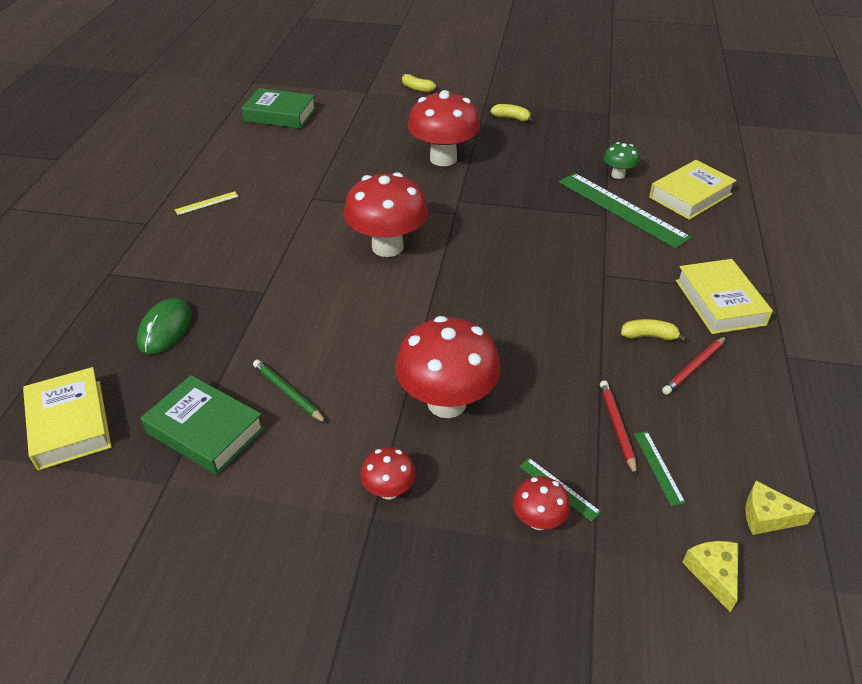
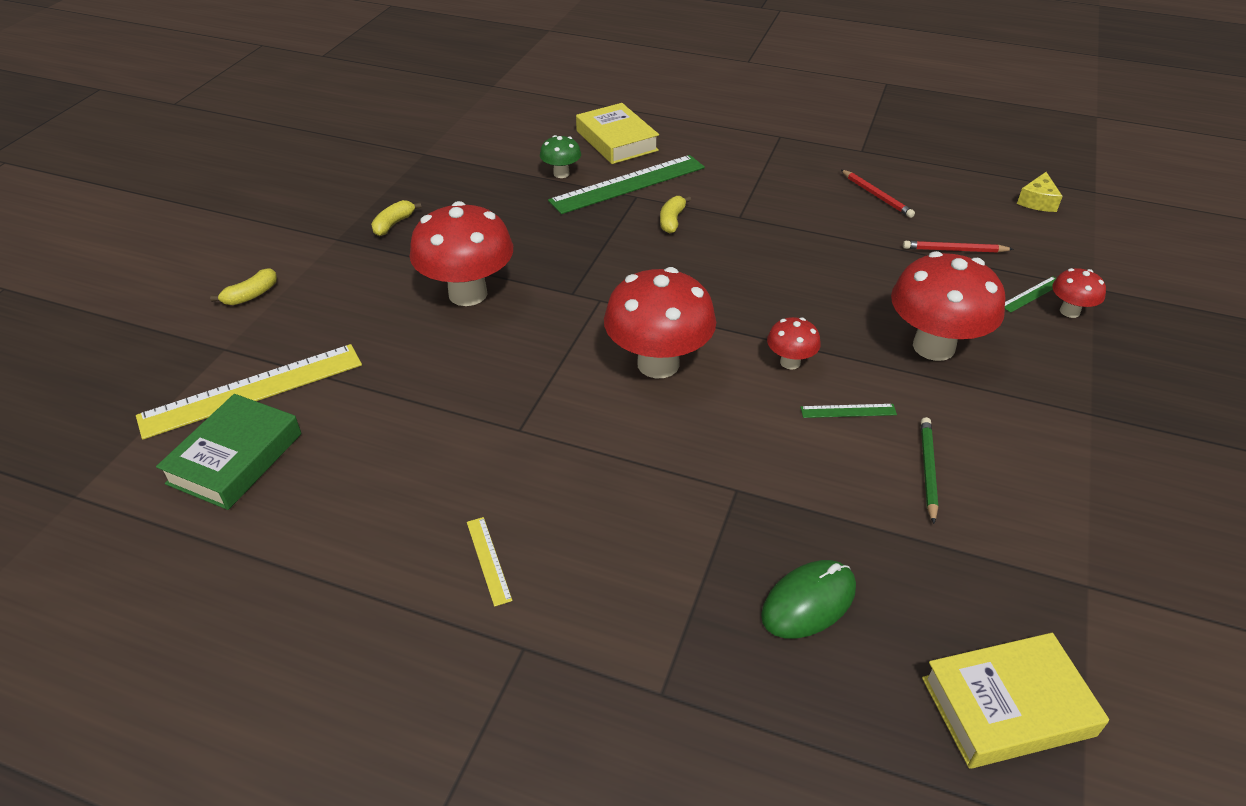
camera: 80 degrees left, 0 degrees up
(165, 329) = (808, 602): green mouse -> green mouse turned 60 degrees counterclockwise
(205, 430) = (998, 549): green book -> none
(288, 392) = (928, 470): green pencil -> green pencil turned 135 degrees clockwise
(333, 107) = (252, 390): none -> yellow ruler
(389, 490) = (1056, 399): red mushroom -> red mushroom (790, 362)
(649, 336) = (835, 210): yellow banana -> yellow banana (672, 220)
(658, 467) = (997, 238): green ruler -> green ruler (848, 411)
(713, 574) = (1098, 237): yellow cheese -> none
(719, 302) = (789, 164): yellow book -> none

